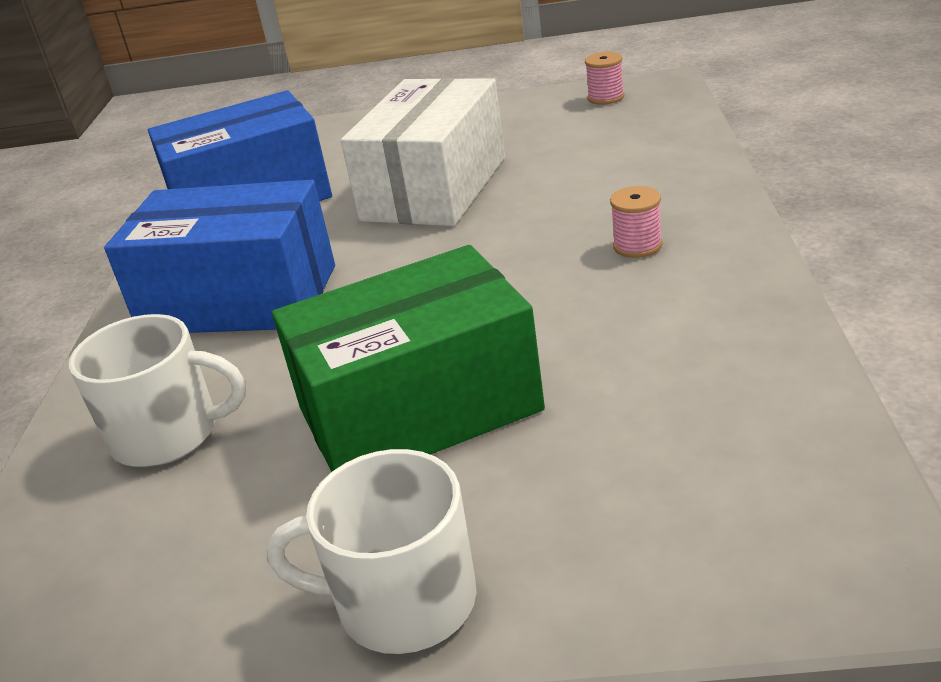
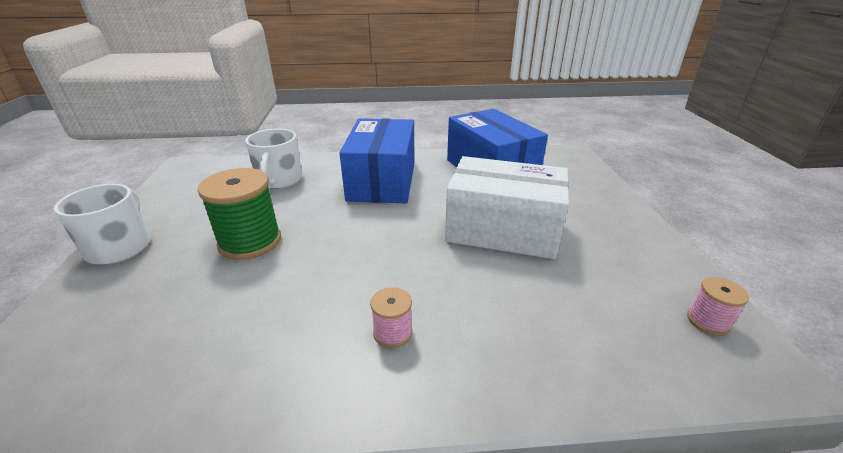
camera: 80 degrees right, 0 degrees up
(419, 409) = (250, 242): green box -> green spool

